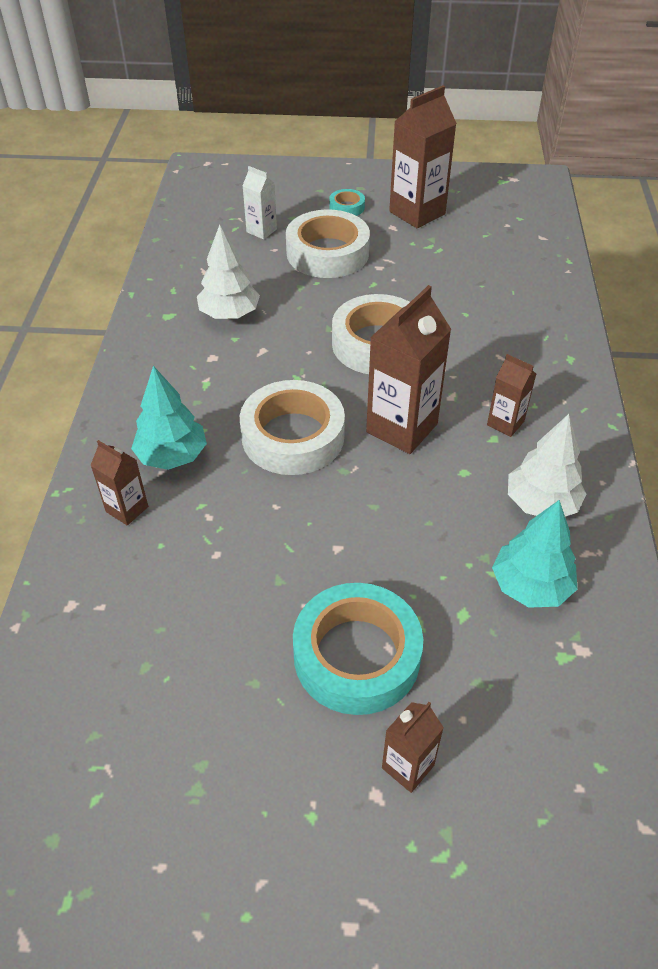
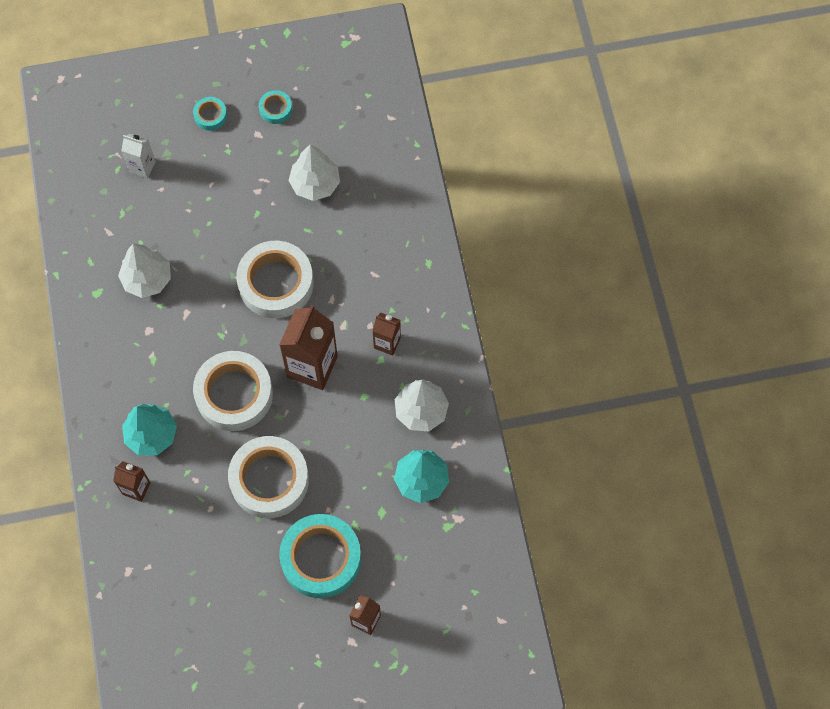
camera: 15 degrees left, 20 degrees up
(327, 253) = (209, 183): white tape -> white tape (269, 480)
(417, 213) = (275, 109): brown carton -> turquoise tape
(446, 272) = (315, 184): none -> white tree

